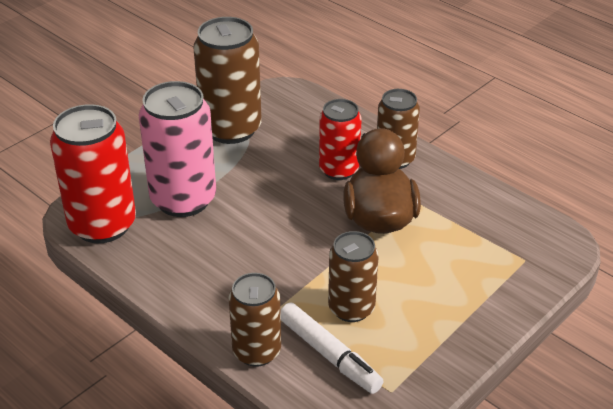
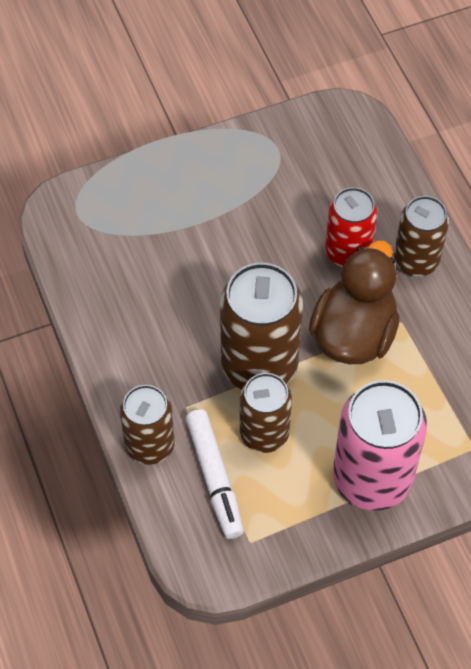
camera: 25 degrees right, 20 degrees up
(102, 225) = (76, 233): red can -> none
(183, 199) = (168, 230): pink can -> pink can (372, 478)
(231, 129) = (263, 151): brown can -> brown can (259, 365)

